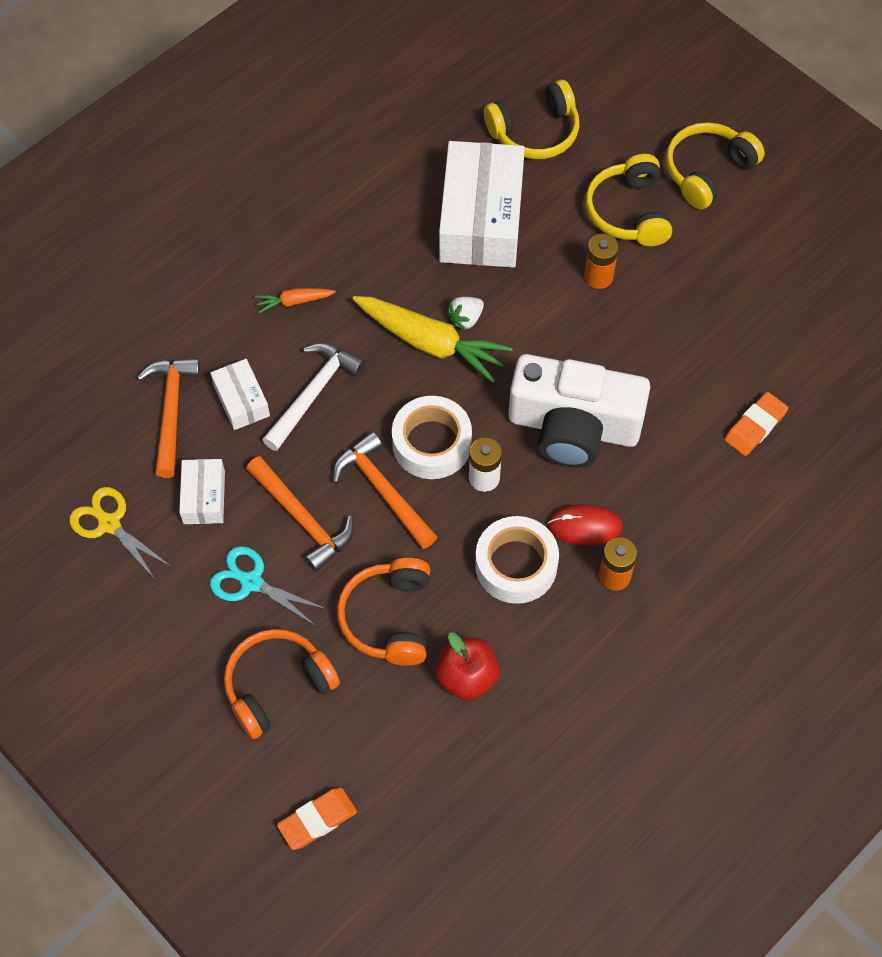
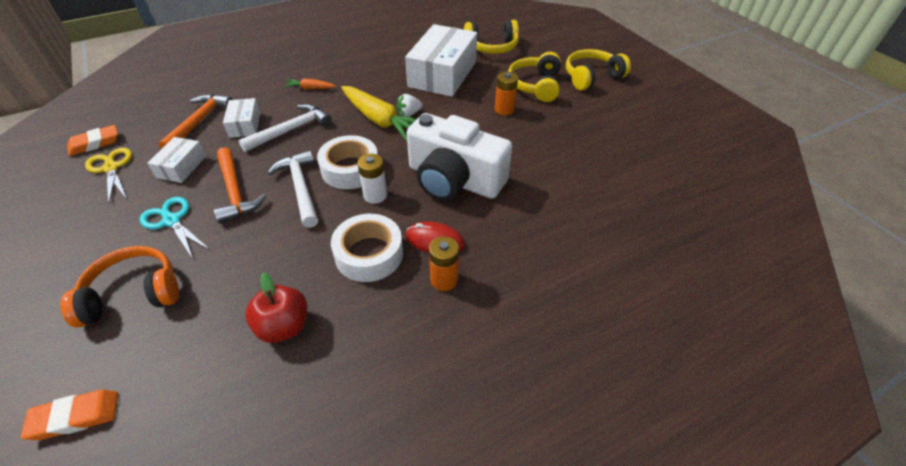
camera: 15 degrees right, 15 degrees down
(383, 491) = (300, 188): orange hammer -> white hammer
(389, 618) = (251, 267): orange headphones -> none
(755, 426) = (591, 206): orange eraser -> orange eraser (95, 143)

